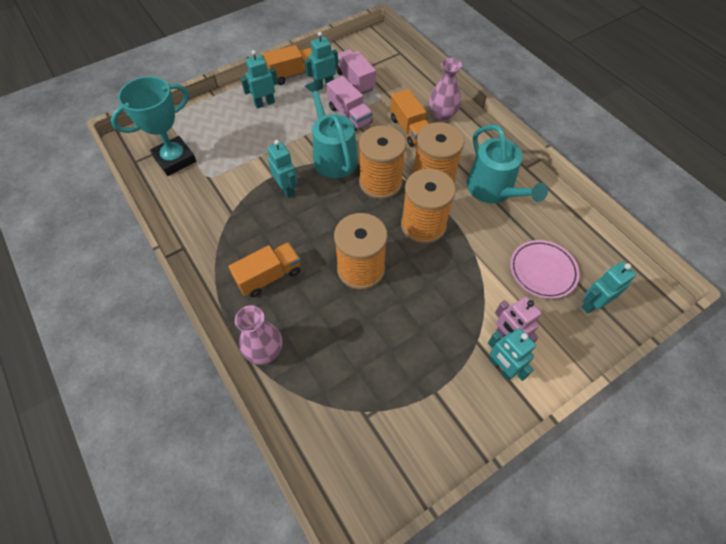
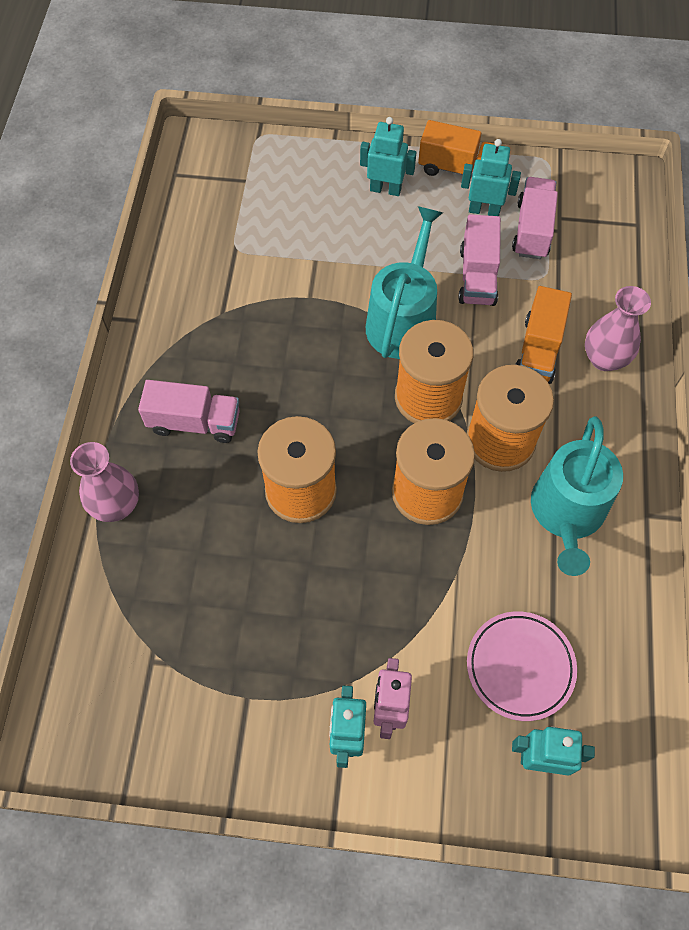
camera: 40 degrees right, 5 degrees up
(175, 159) = (219, 200): turquoise trophy -> none
(269, 276) = (194, 422): orange truck -> pink truck
(287, 189) = (308, 327): turquoise robot -> none

